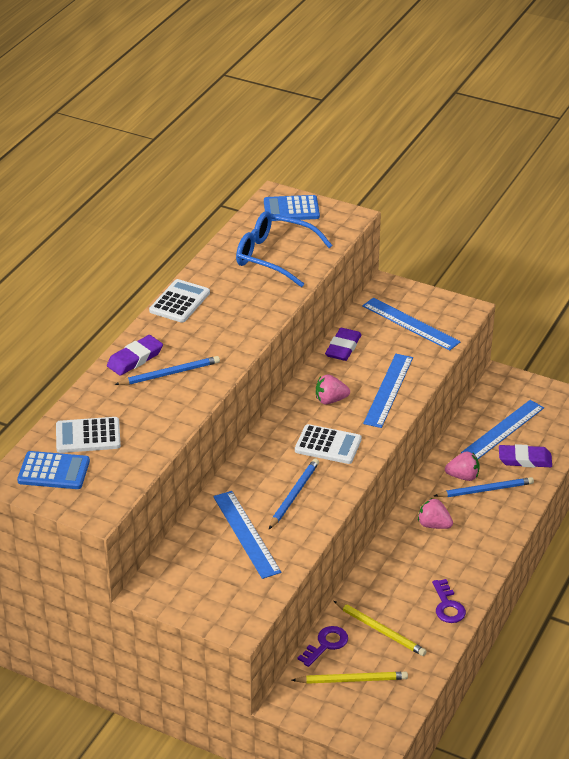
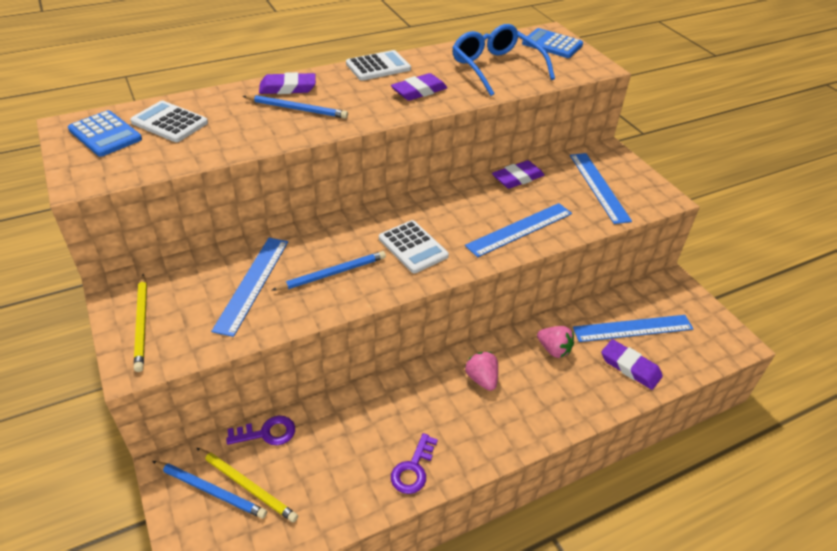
camera: 35 degrees right, 5 degrees up
(241, 309) = (419, 91): none -> purple eraser
(330, 400) = (459, 212): pink strawberry -> none
(380, 630) = (327, 452): yellow pencil -> yellow pencil (142, 323)
(485, 490) = (563, 374): blue pencil -> blue pencil (211, 490)

